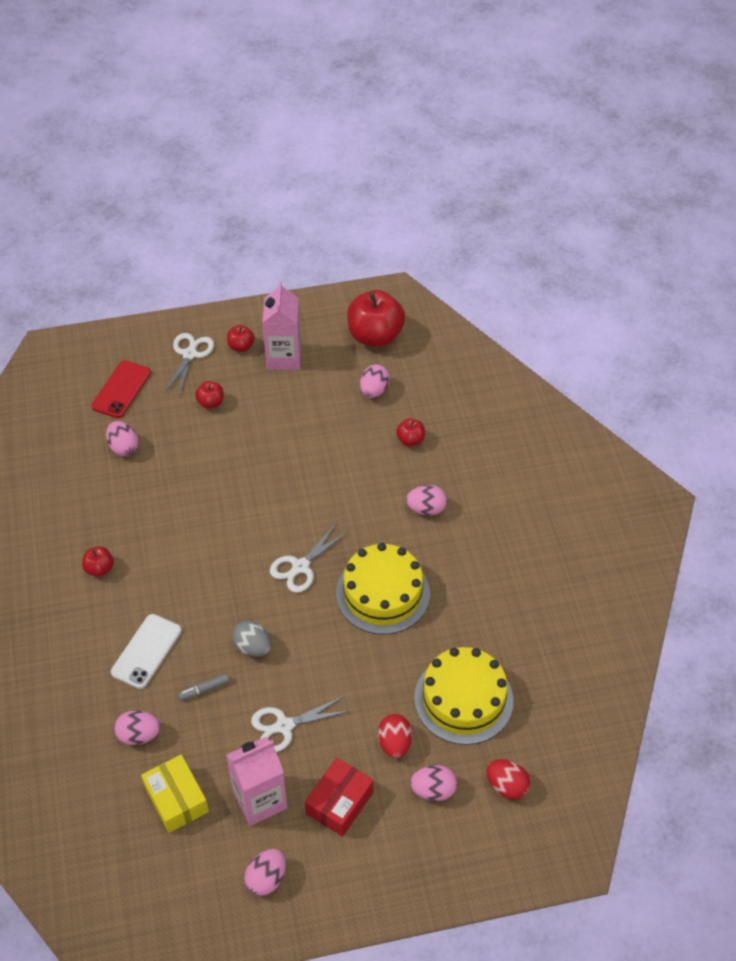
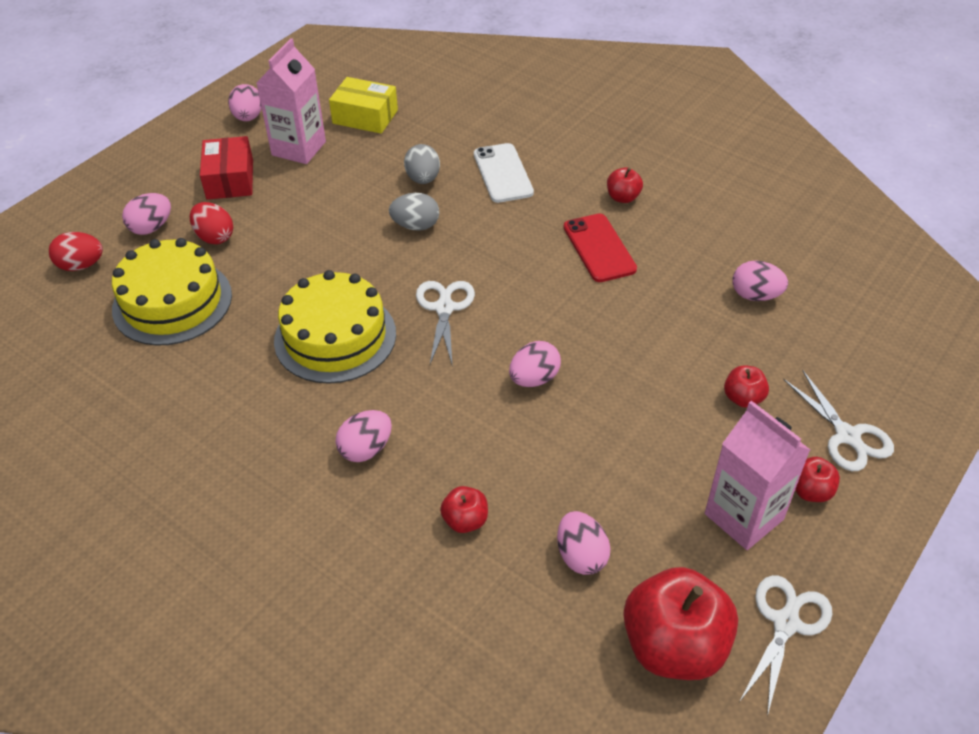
camera: 140 degrees right, 5 degrees down
(121, 389) = (848, 345): red phone -> red phone (599, 248)
(139, 735) = (439, 130): pink egg -> pink egg (534, 379)
(204, 689) = (423, 179): grey marker -> grey egg
(284, 726) = (327, 195): white scissors -> white scissors (785, 623)

